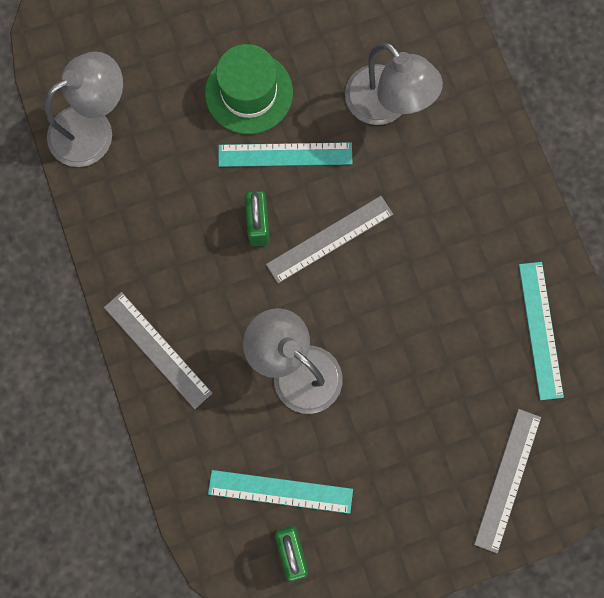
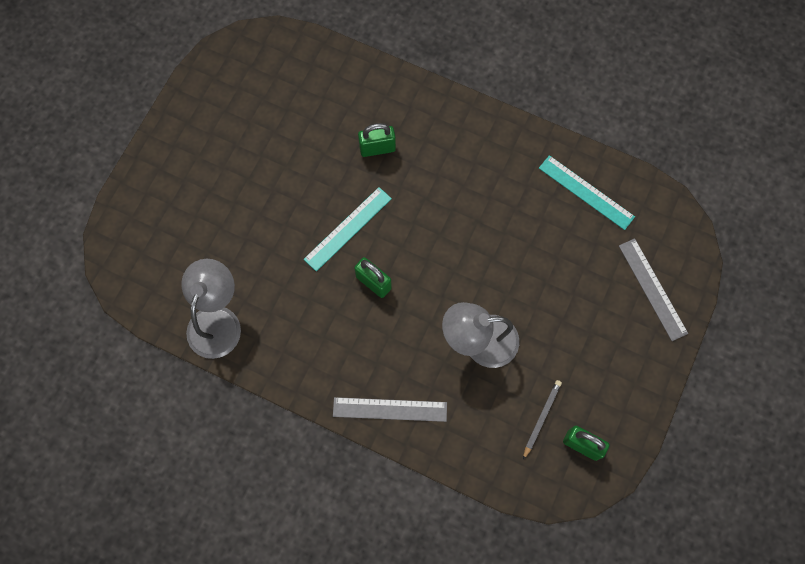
camera: 45 degrees left, 5 degrees down
(249, 93) = (290, 213): green hat -> none
(280, 491) = (541, 418): turquoise ruler -> grey pencil
(329, 239) = (422, 252): grey ruler -> none
(387, 106) = (377, 148): grey lamp -> green padlock

